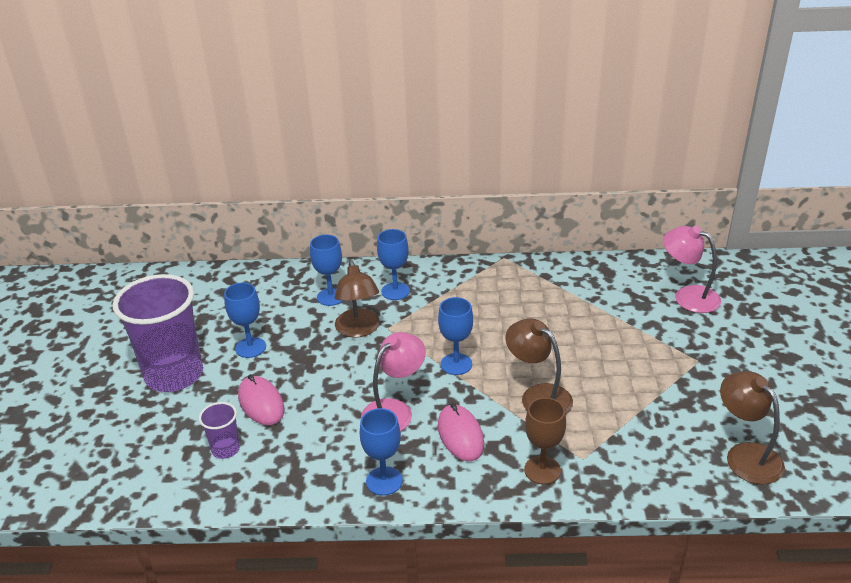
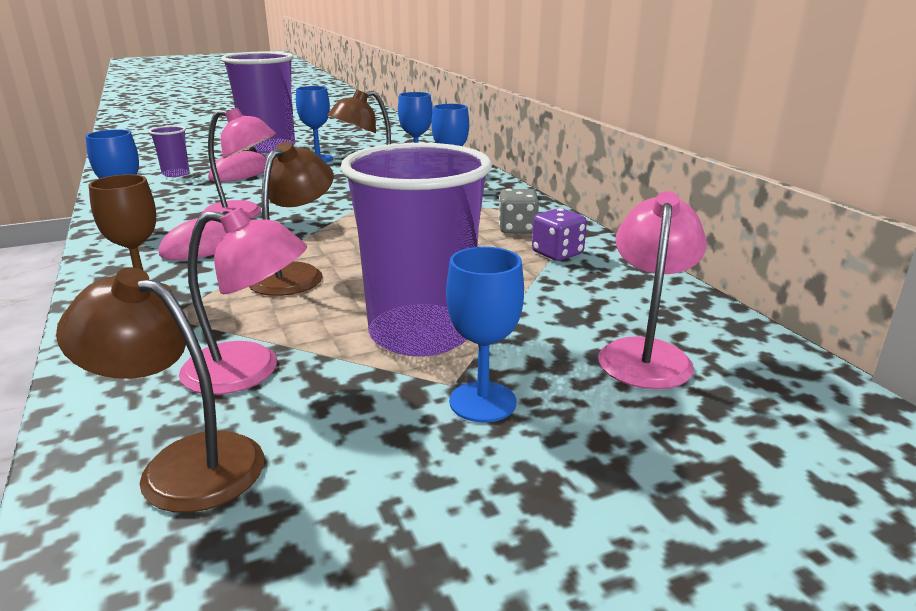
camera: 65 degrees right, 10 degrees down
(456, 364) = (337, 227): blue goblet -> blue goblet (482, 402)
(507, 286) = (517, 229): none -> grey dice
(557, 283) = (557, 253): none -> purple dice
(644, 359) = (421, 334): none -> purple cup
(665, 427) = (250, 371): none -> pink lamp
(746, 455) = (183, 464): brown lamp -> brown lamp turned 105 degrees counterclockwise

